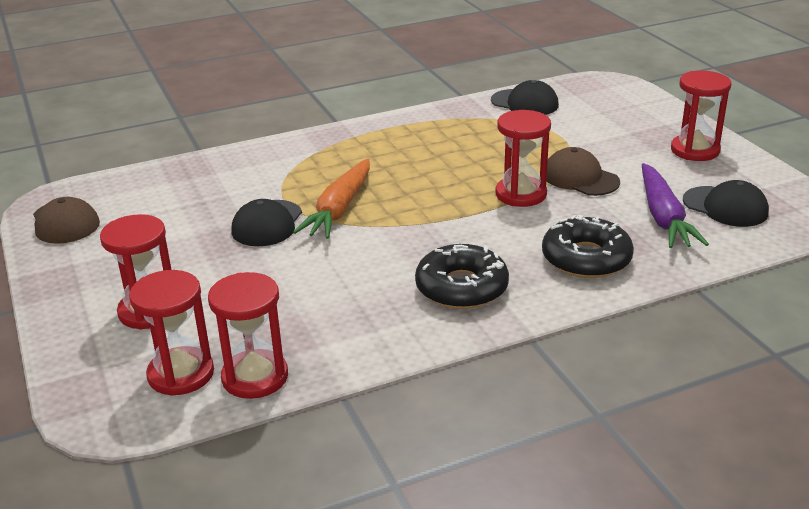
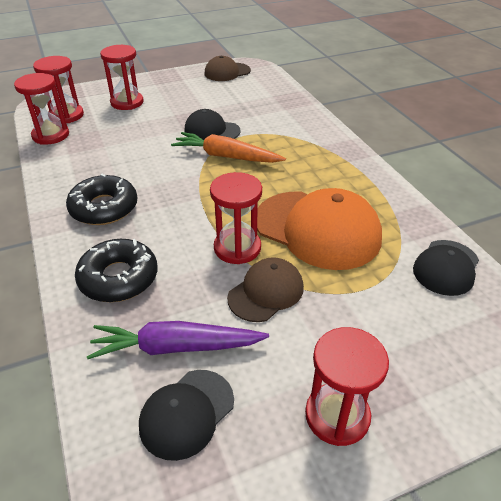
camera: 90 degrees right, 10 degrees up
(482, 154) = (317, 229): none -> orange cap

